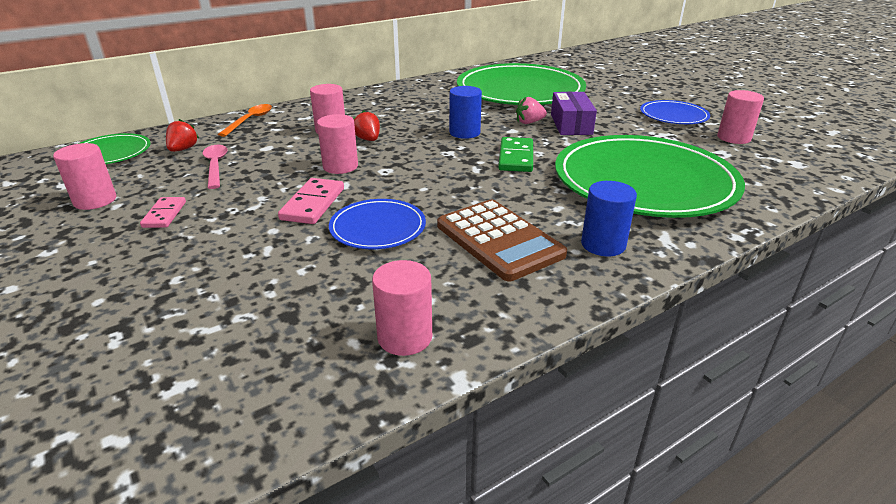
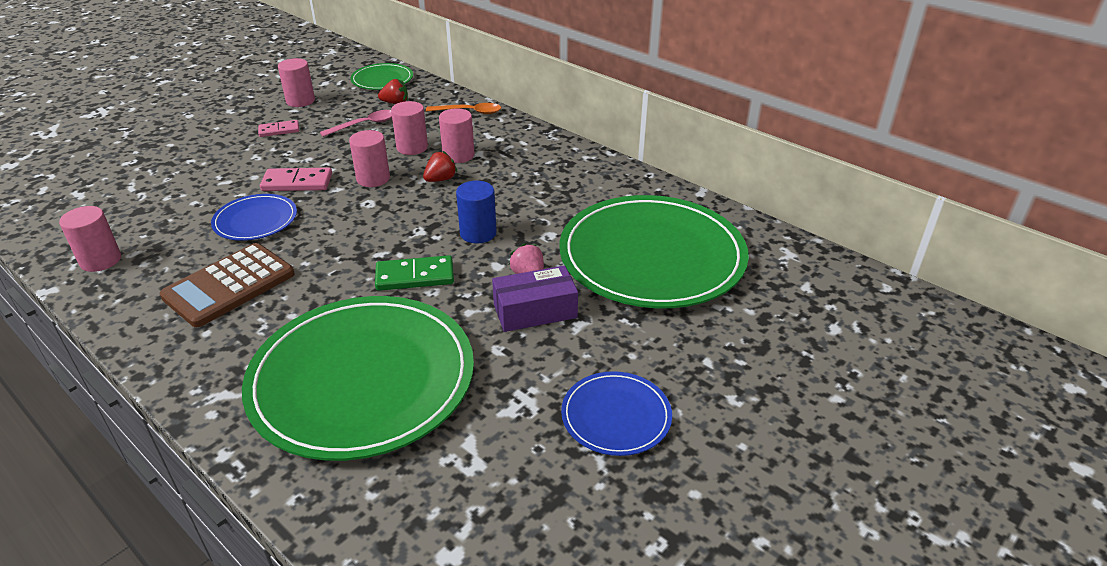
camera: 75 degrees right, 5 degrees up
(603, 244) = (215, 349): blue cylinder -> none
(733, 138) = (539, 485): pink cylinder -> pink cylinder (412, 147)

